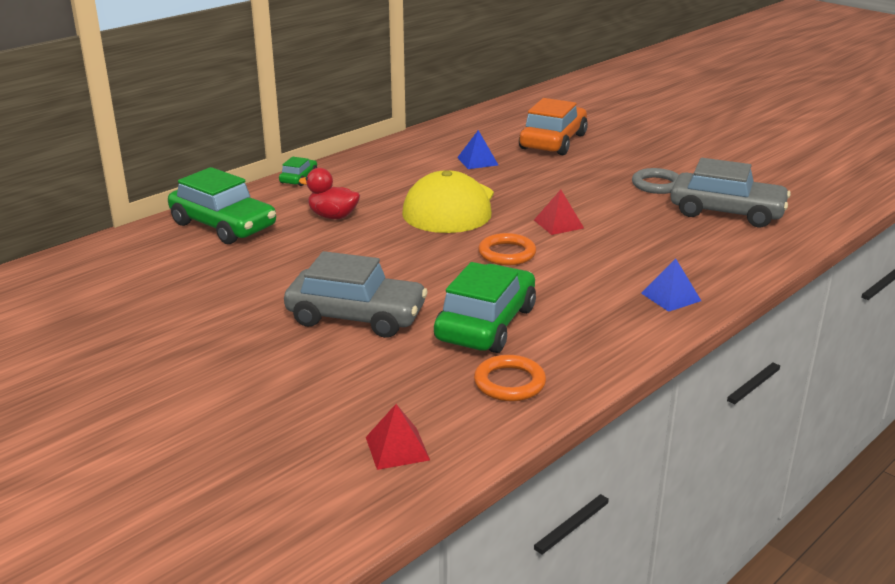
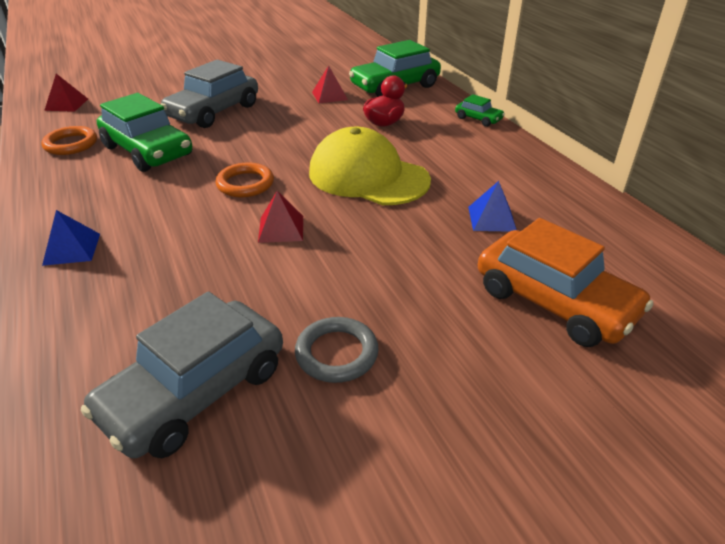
camera: 110 degrees right, 10 degrees up
(269, 256) = (329, 96): none -> red pyramid

